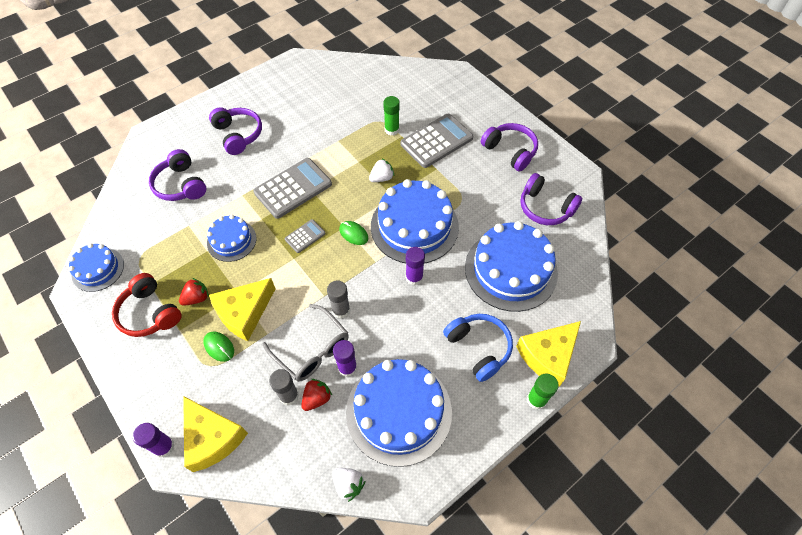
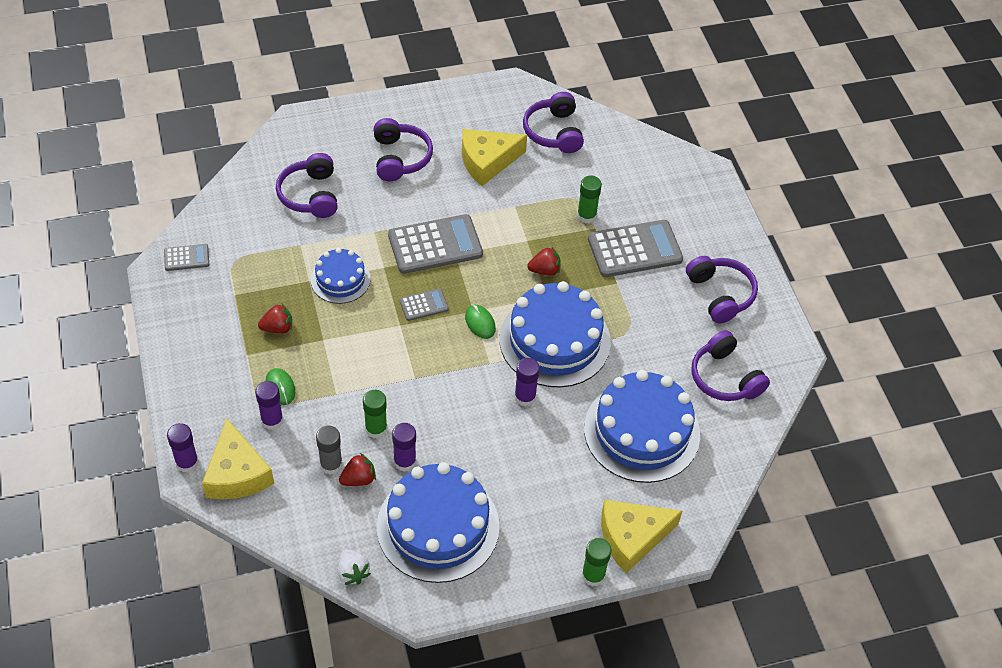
camera: 20 degrees right, 5 degrees down
(98, 269) = (186, 258): blue cake -> grey calculator
(149, 313) = (223, 325): red headphones -> none
(223, 378) = (272, 420): none -> purple glue stick
(244, 313) = (321, 363): yellow cheese -> yellow cheese (487, 161)
(312, 350) = (376, 429): grey glasses -> green glue stick
(340, 81) = (554, 132): none -> purple headphones
(341, 310) = (426, 400): grey glue stick -> none
(382, 178) = (544, 270): white strawberry -> red strawberry
(479, 348) = (558, 499): blue headphones -> none

